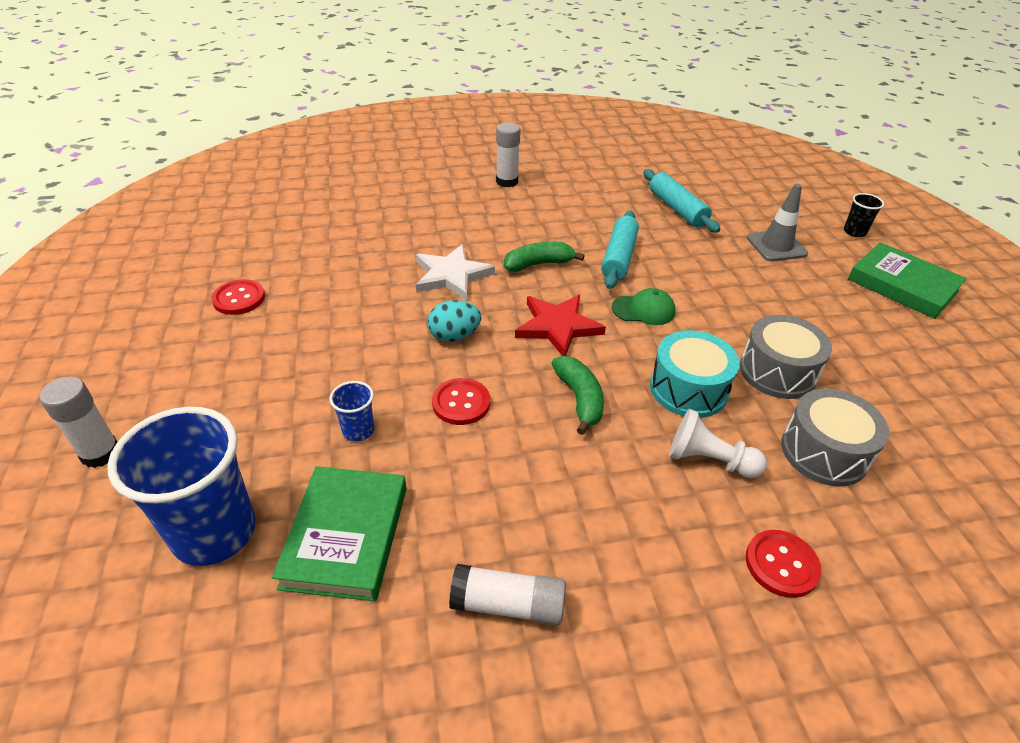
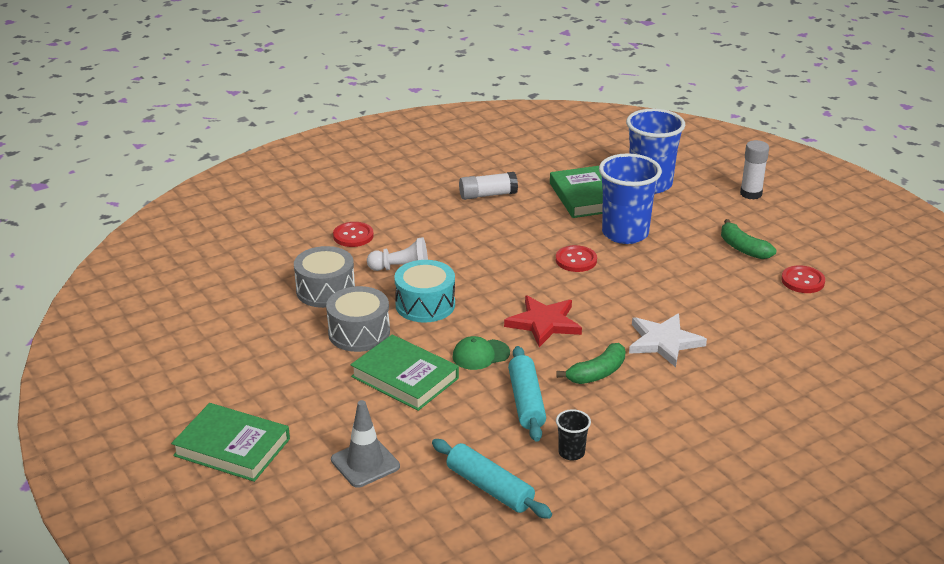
camera: 160 degrees right, 10 degrees down
(358, 430) = (625, 233): blue cup -> blue cup, size x2.22
(454, 336) = (617, 297): turquoise egg -> none
(507, 181) = (711, 472): white glue stick -> none
(579, 399) = (499, 280): green banana -> green banana (743, 248)
(730, 307) = (405, 377): none -> green book
(854, 232) = (271, 513): black cup -> black cup (571, 453)

